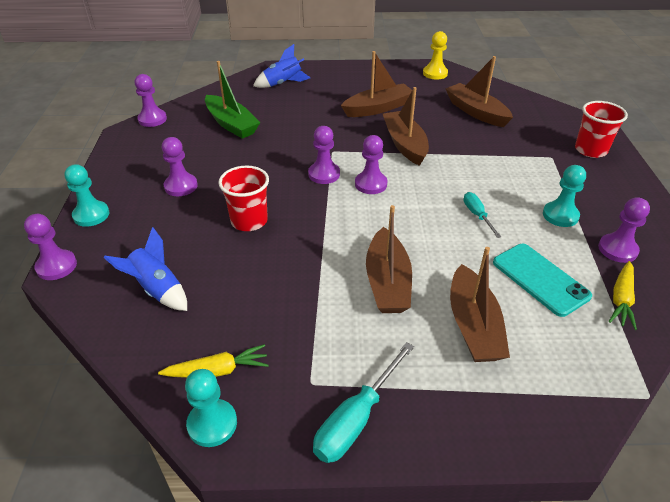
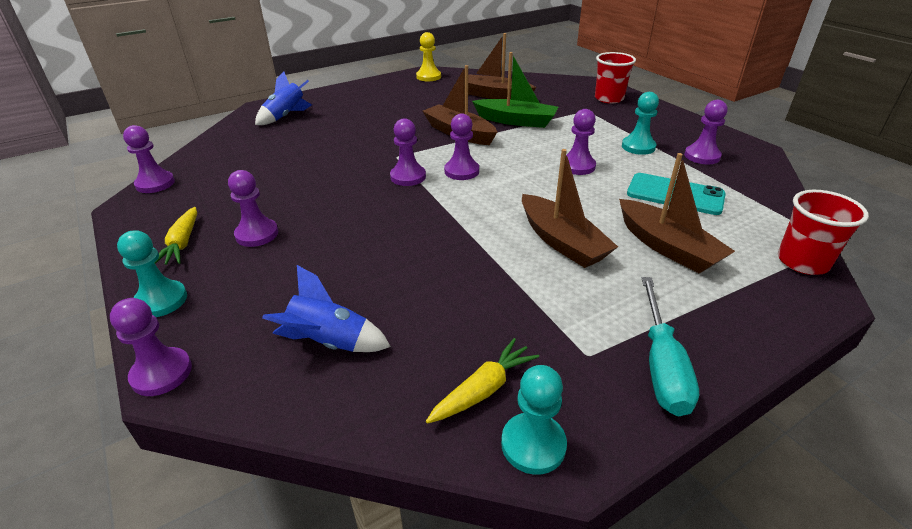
camera: 30 degrees left, 5 degrees down
(231, 124) = (262, 163): green boat -> green boat (516, 121)
(249, 221) = (371, 239): red cup -> red cup (802, 262)
(378, 108) = (404, 113): brown boat -> none
(477, 215) = (577, 166): turquoise screwdriver -> purple pawn
(621, 299) = (743, 187): yellow carrot -> yellow carrot (182, 243)

